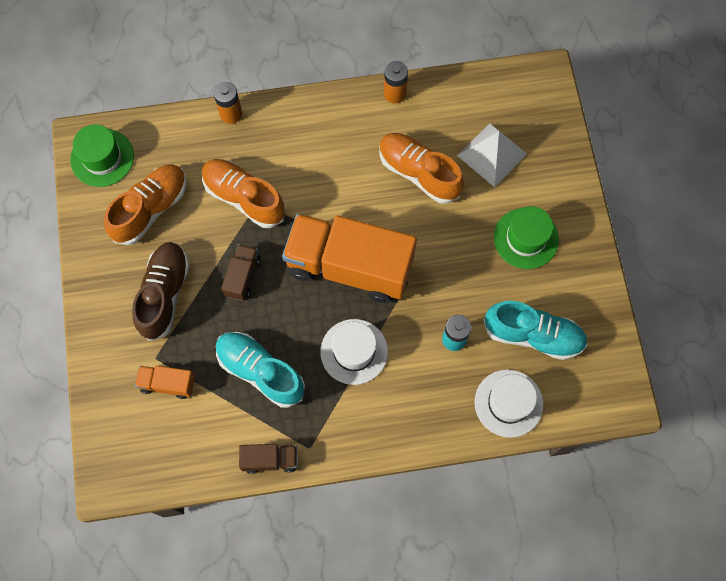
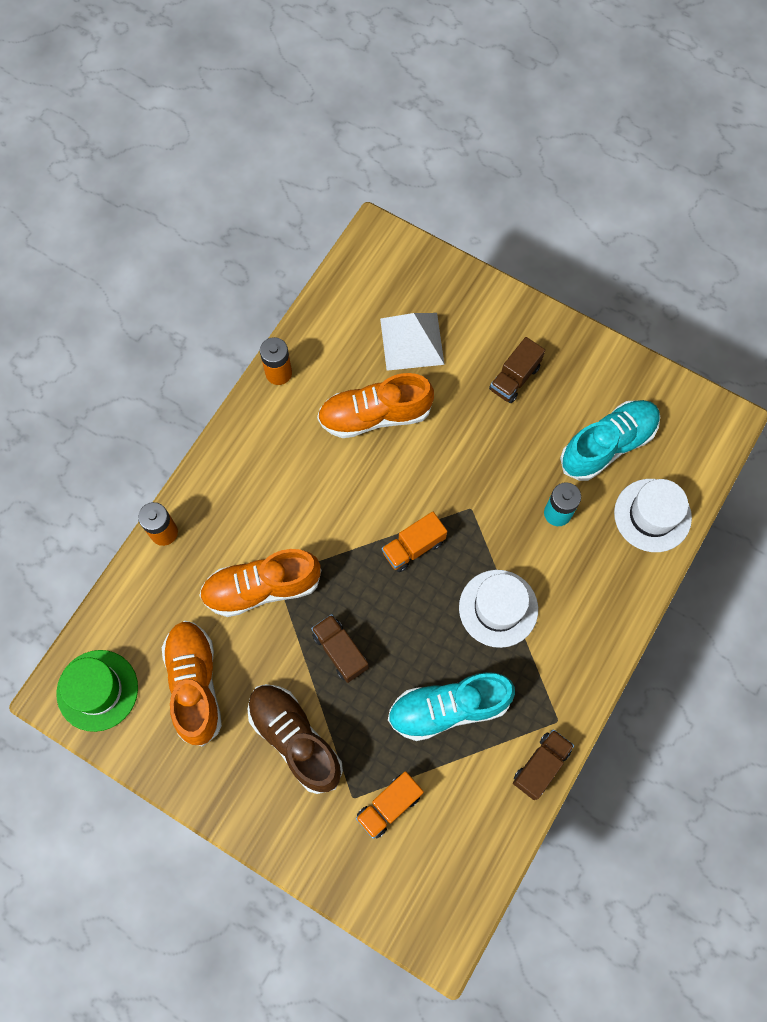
camera: 50 degrees left, 0 degrees up
(349, 266) = (413, 547): orange truck -> orange truck, size x0.43
(526, 238) = (514, 378): green hat -> brown truck

